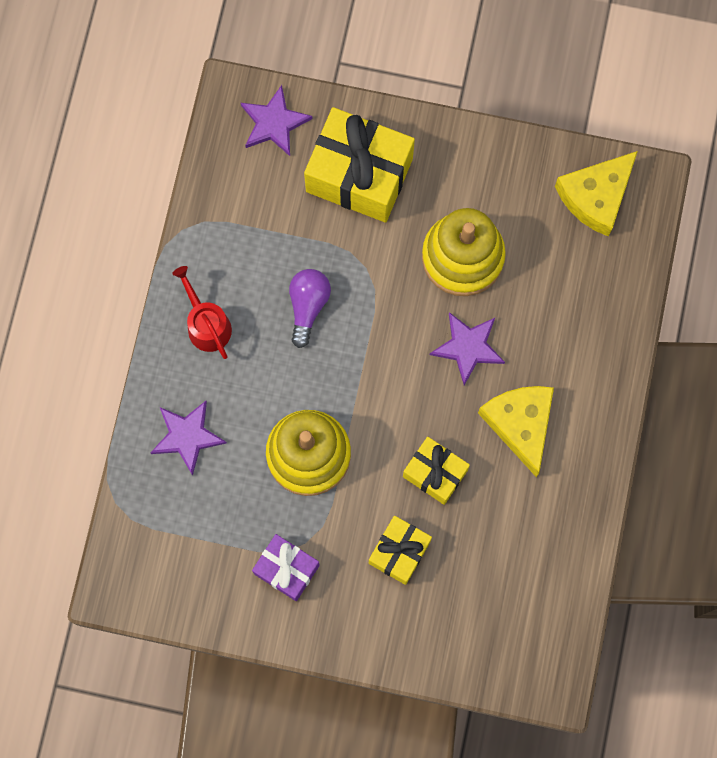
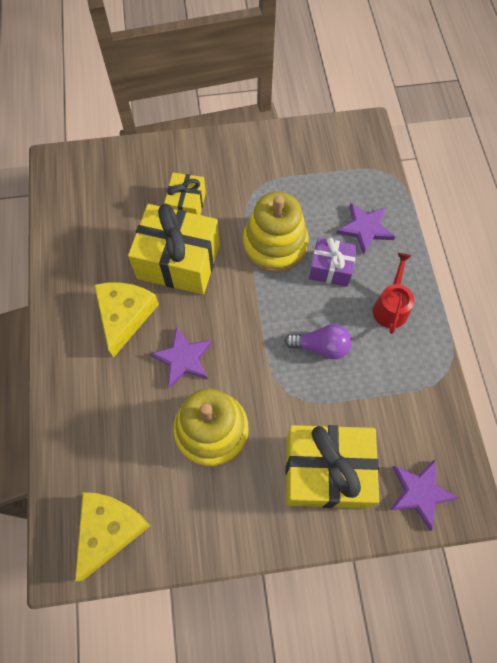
camera: 160 degrees right, 10 degrees down
(206, 324) = (391, 307): red watering can -> red watering can turned 120 degrees counterclockwise
(286, 569) = (259, 172): purple gift -> purple gift (331, 268)
(308, 306) = (321, 346): purple light bulb -> purple light bulb turned 75 degrees counterclockwise
(435, 473) = (178, 261): yellow gift -> yellow gift, size x1.78
(520, 424) = (124, 315): yellow cheese -> yellow cheese turned 135 degrees counterclockwise

